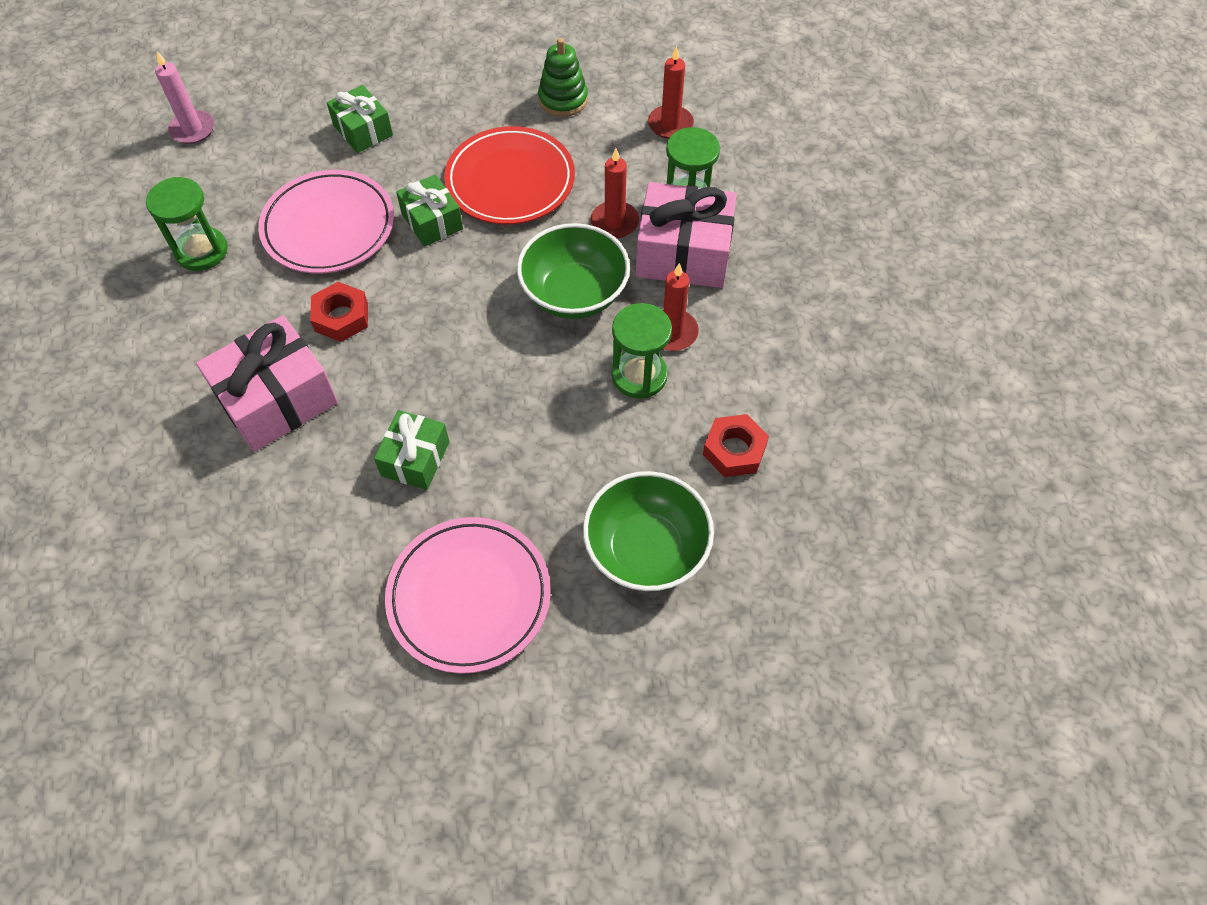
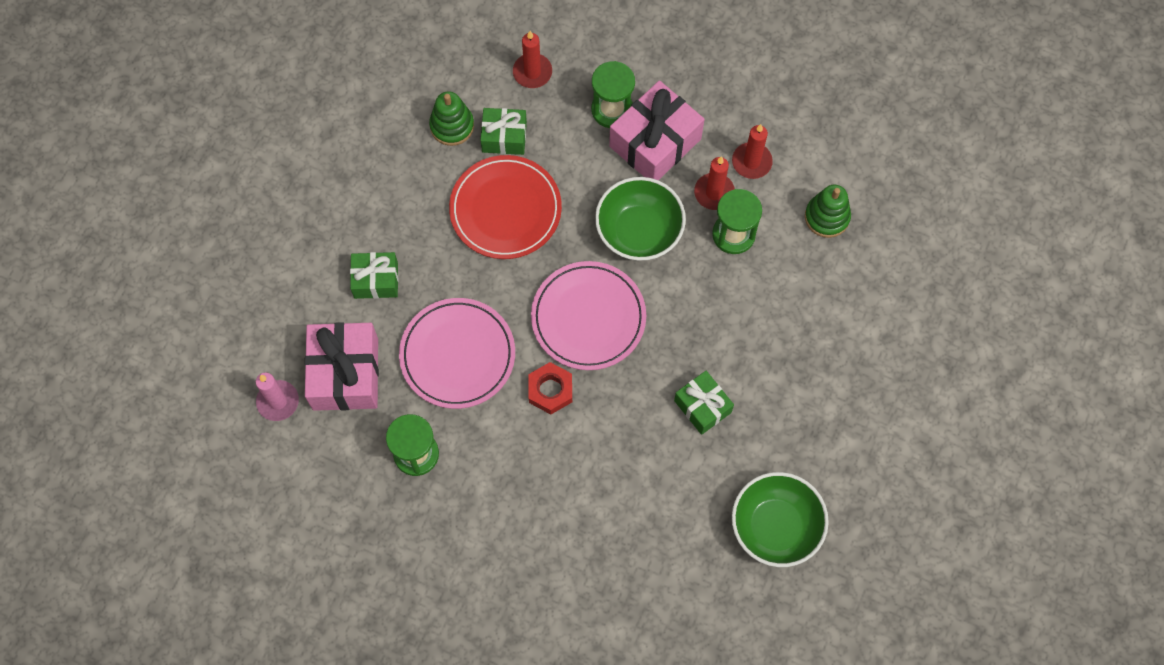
camera: 55 degrees left, 10 degrees up
(277, 400) = (593, 468): pink gift -> pink gift (345, 374)
(432, 221) = (505, 283): green gift -> green gift (504, 137)
(469, 596) = (824, 430): pink plate -> pink plate (588, 318)
(614, 222) = (595, 167): red candle -> red candle (751, 162)
(646, 549) = (859, 311): green bowl -> green bowl (775, 526)
(734, 450) = (827, 217): red nut -> green stacking toy

